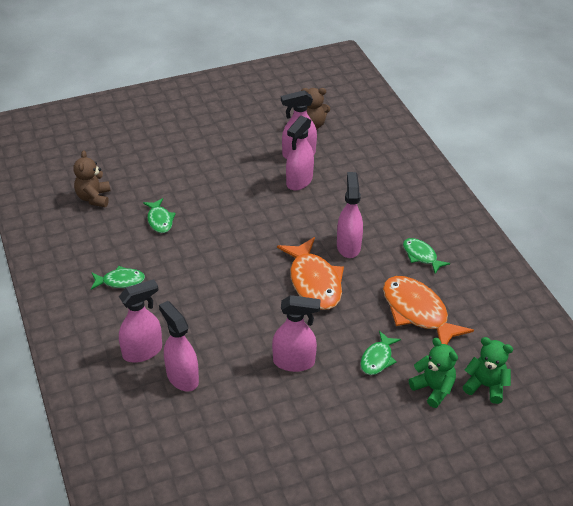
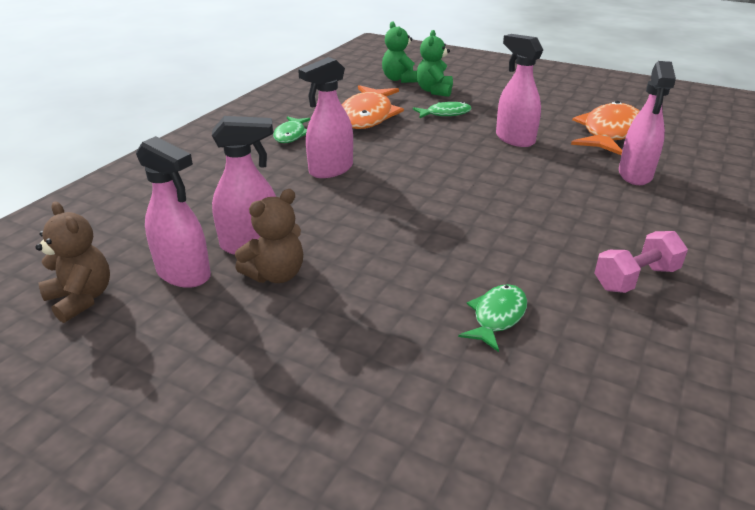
camera: 130 degrees left, 10 degrees down
(94, 198) = (576, 433): brown teddy bear -> brown teddy bear (276, 275)
(120, 281) = (635, 278): green fish -> pink dumbbell
(143, 351) = (663, 207): pink spray bottle -> none
(314, 282) = (411, 166): orange fish -> orange fish (609, 132)

